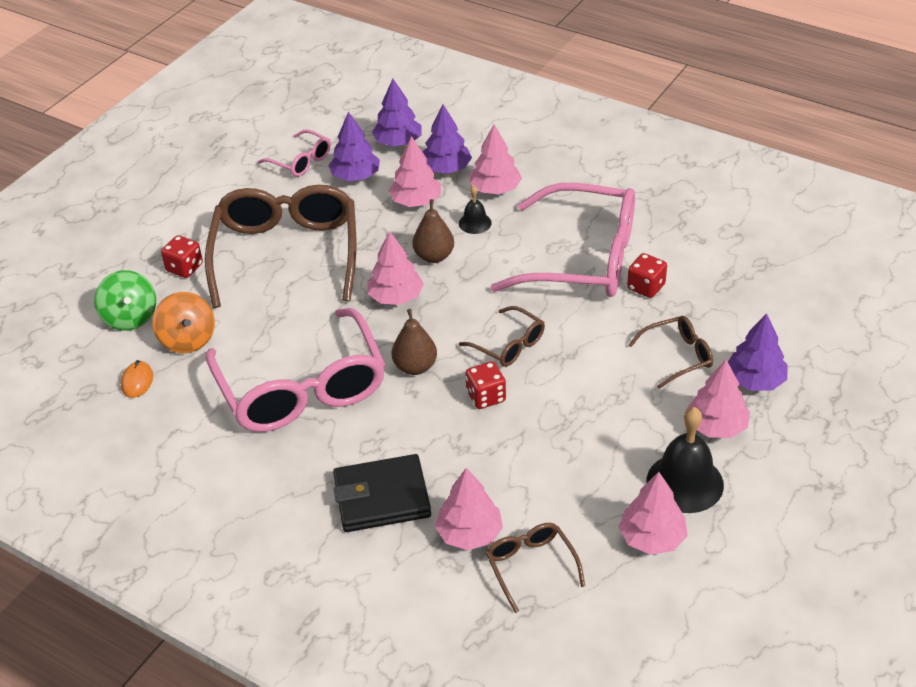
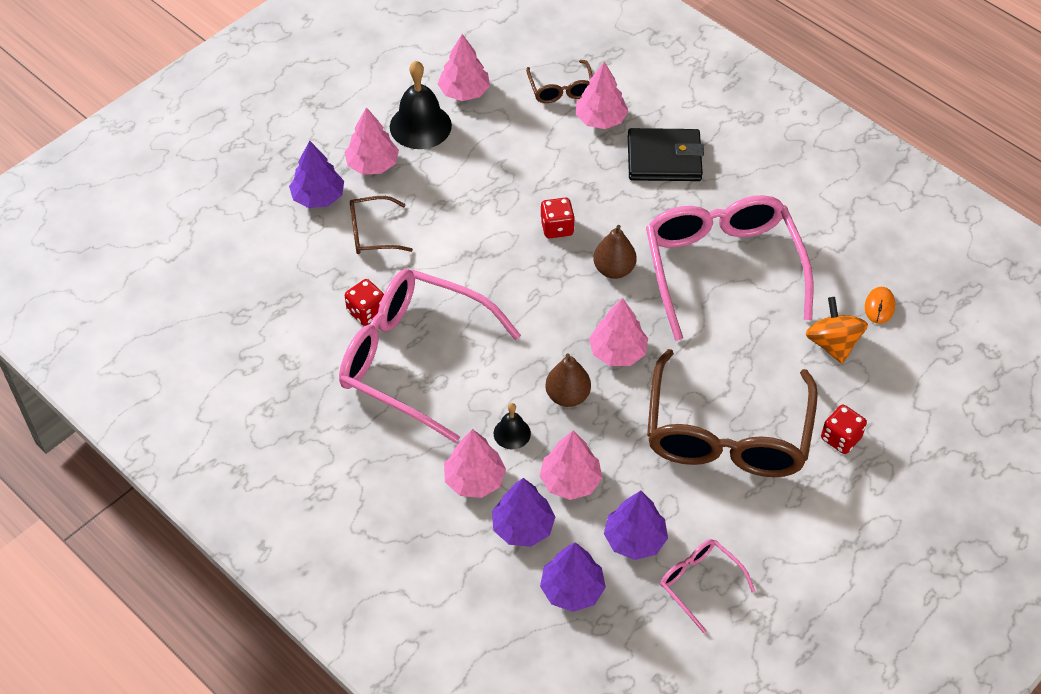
camera: 170 degrees left, 10 degrees up
(130, 317) = (895, 383): green spinning top -> none
(508, 345) = (521, 275): brown glasses -> none

